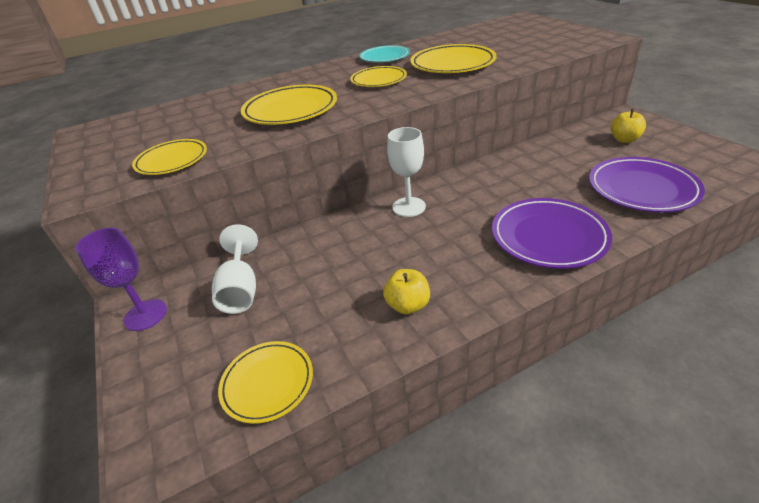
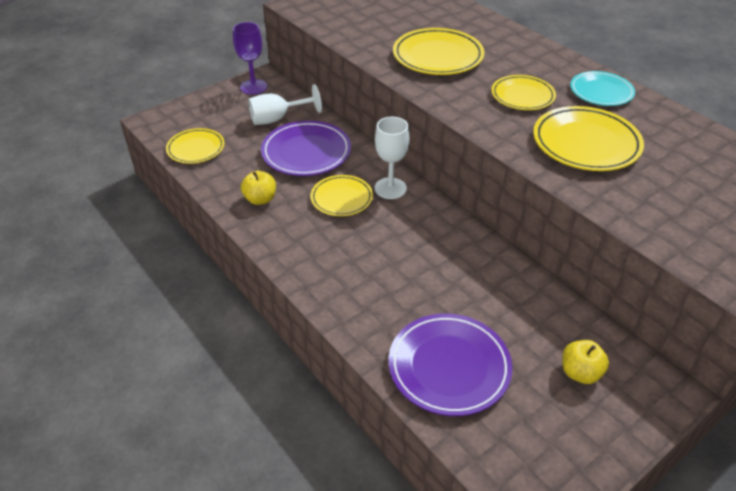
camera: 75 degrees right, 5 degrees up
(172, 160) = (341, 24): yellow plate -> yellow plate (341, 198)
(548, 237) = (350, 281): purple plate -> purple plate (306, 152)

